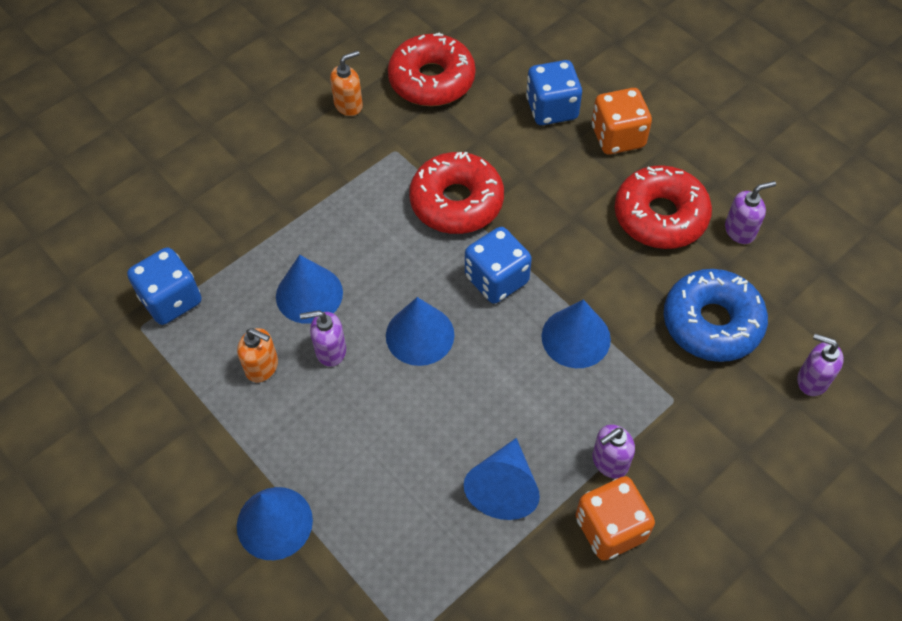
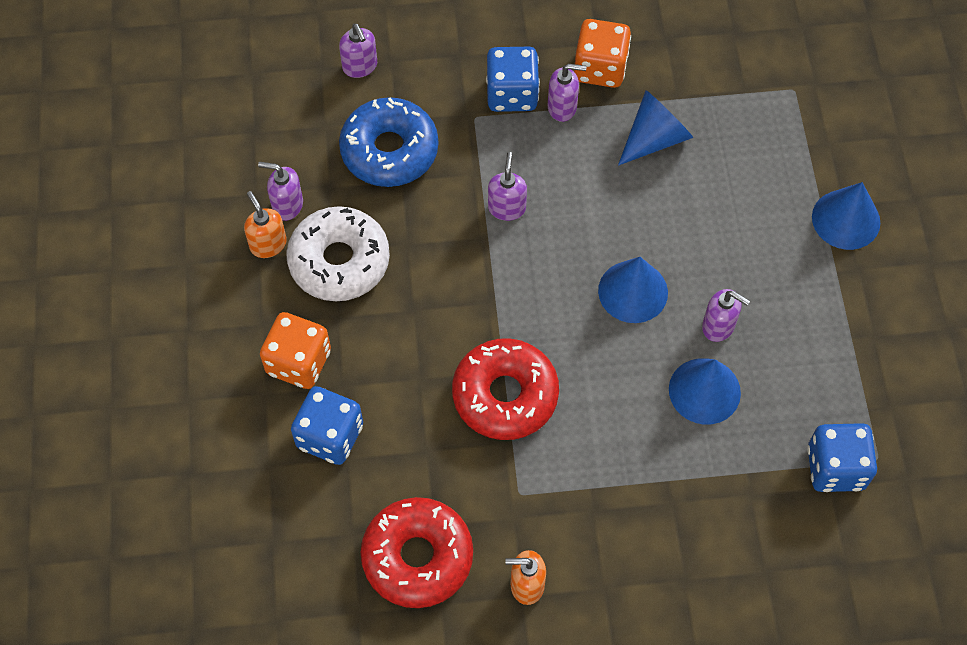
camera: 145 degrees left, 5 degrees up
(262, 367) = (786, 349): orange soap dispenser -> orange soap dispenser (268, 244)
(496, 279) = (530, 297): blue dice -> blue dice (512, 94)
(576, 337) = (507, 208): blue cone -> purple soap dispenser
(660, 216) = (339, 261): red donut -> white donut

